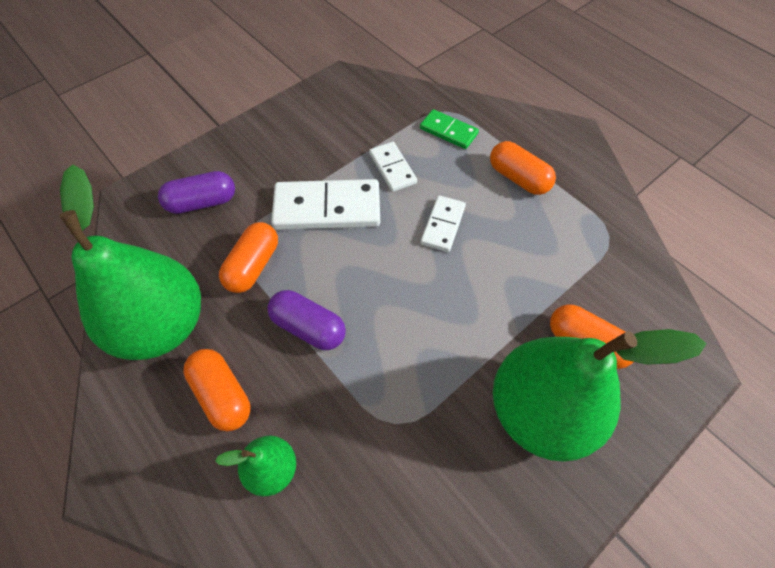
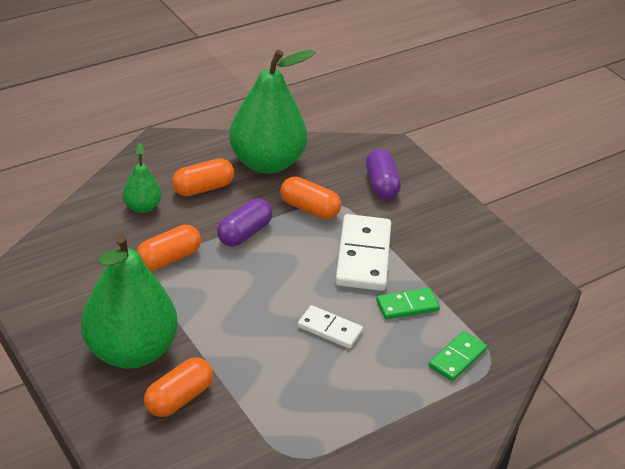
camera: 95 degrees right, 20 degrees down
(392, 168) = (407, 306): white domino -> green domino
(518, 178) = (381, 401): orange capsule -> orange capsule (169, 258)

